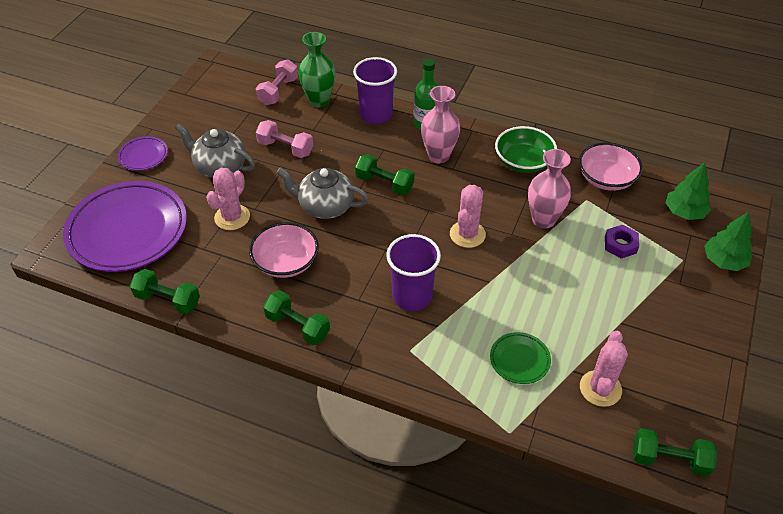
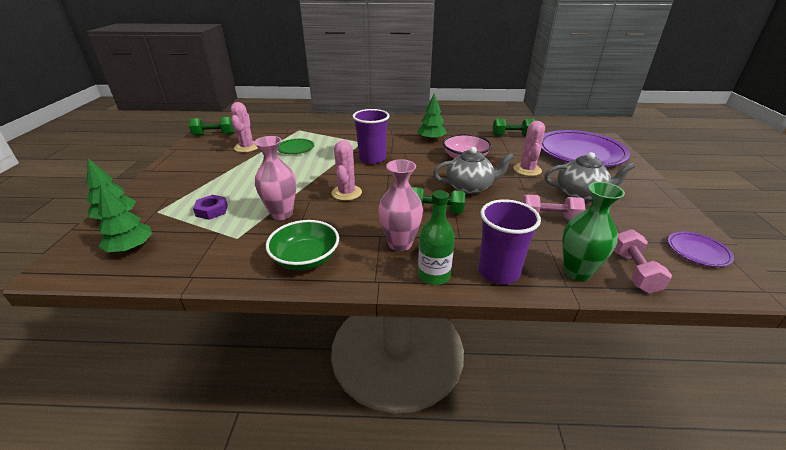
camera: 160 degrees right, 15 degrees down
(143, 156) = (647, 188): purple plate -> purple plate (697, 251)
(298, 326) = (431, 139): green dumbbell -> green tree
(606, 179) = (209, 262): pink bowl -> none

